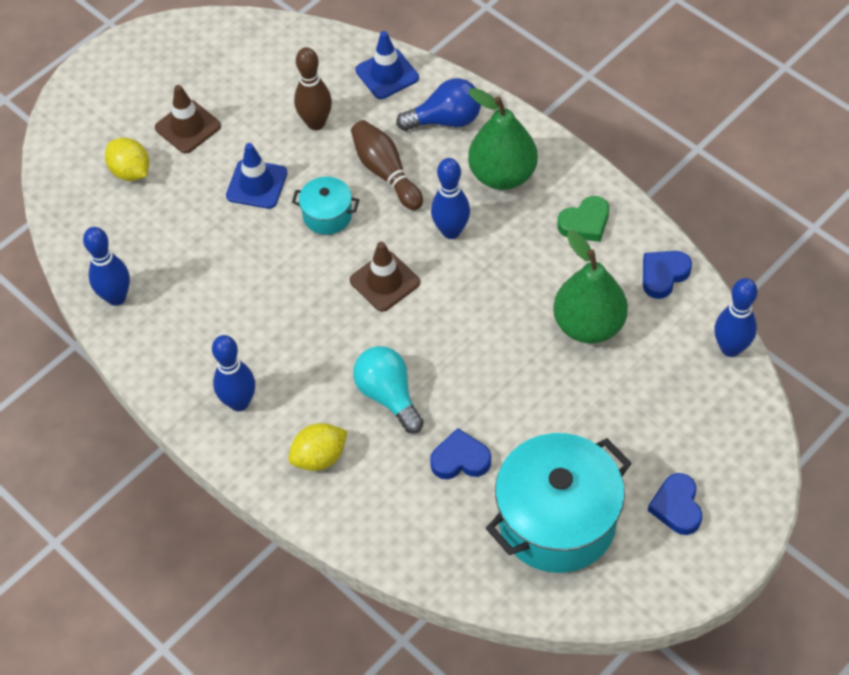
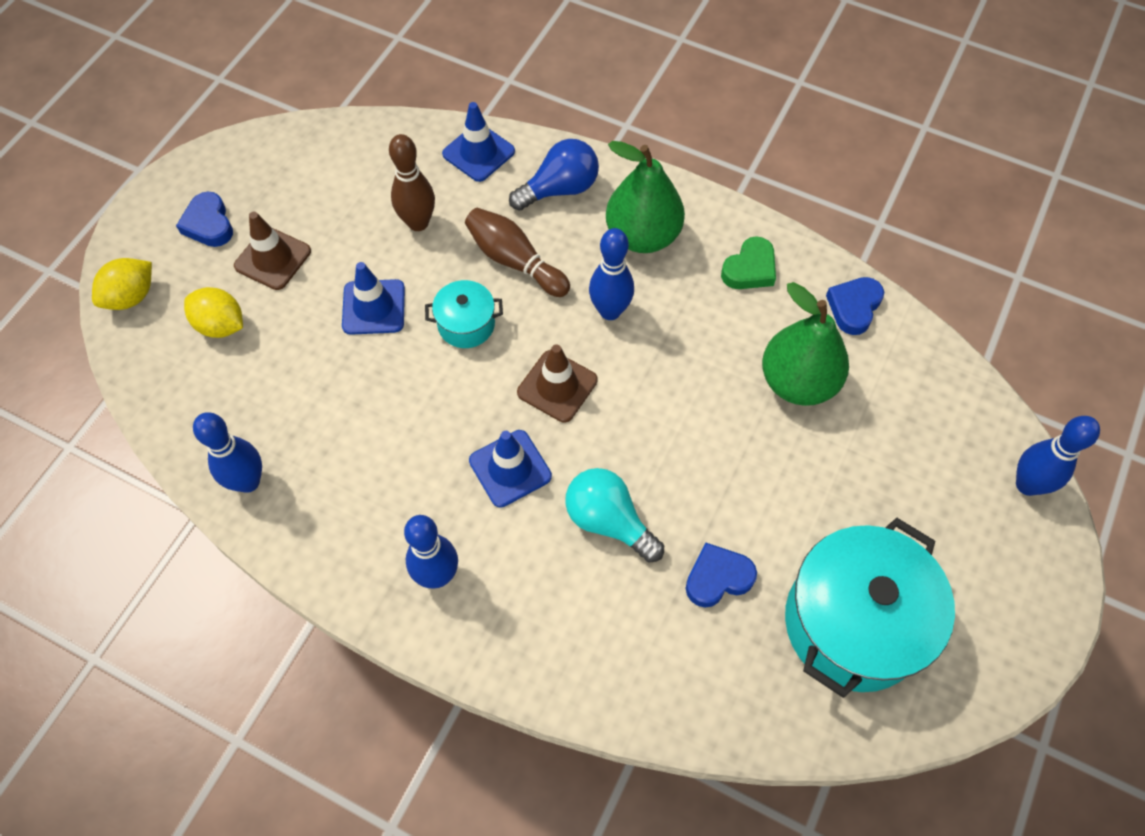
camera: 20 degrees left, 5 degrees up
(319, 457) = (555, 619): yellow lemon -> yellow lemon (131, 297)
(324, 336) = (510, 468): none -> blue traffic cone
(677, 507) = (975, 570): blue heart -> blue heart (209, 224)
(730, 348) = (955, 371): blue bowling pin -> blue bowling pin (1027, 485)

